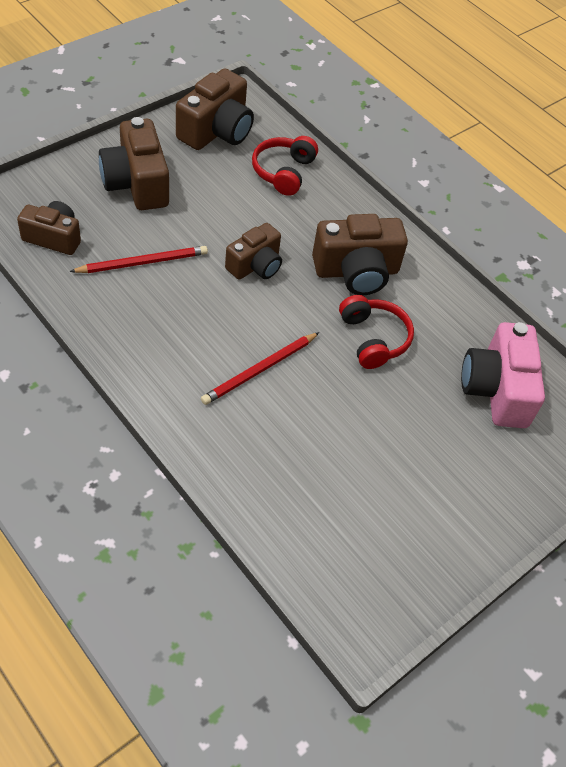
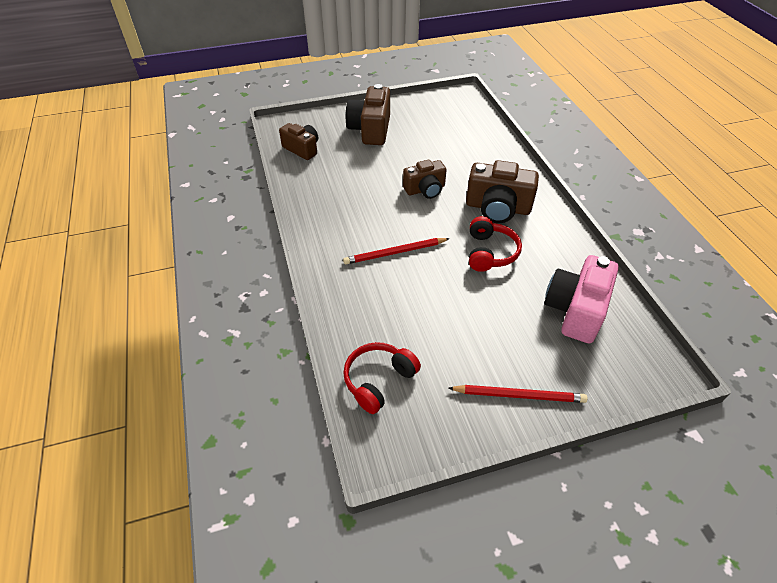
camera: 30 degrees right, 5 degrees down
(143, 262) = (350, 173): red pencil -> red pencil (519, 395)
(216, 131) = (439, 110): brown camera -> none
(283, 172) = (473, 140): red headphones -> red headphones (379, 380)

